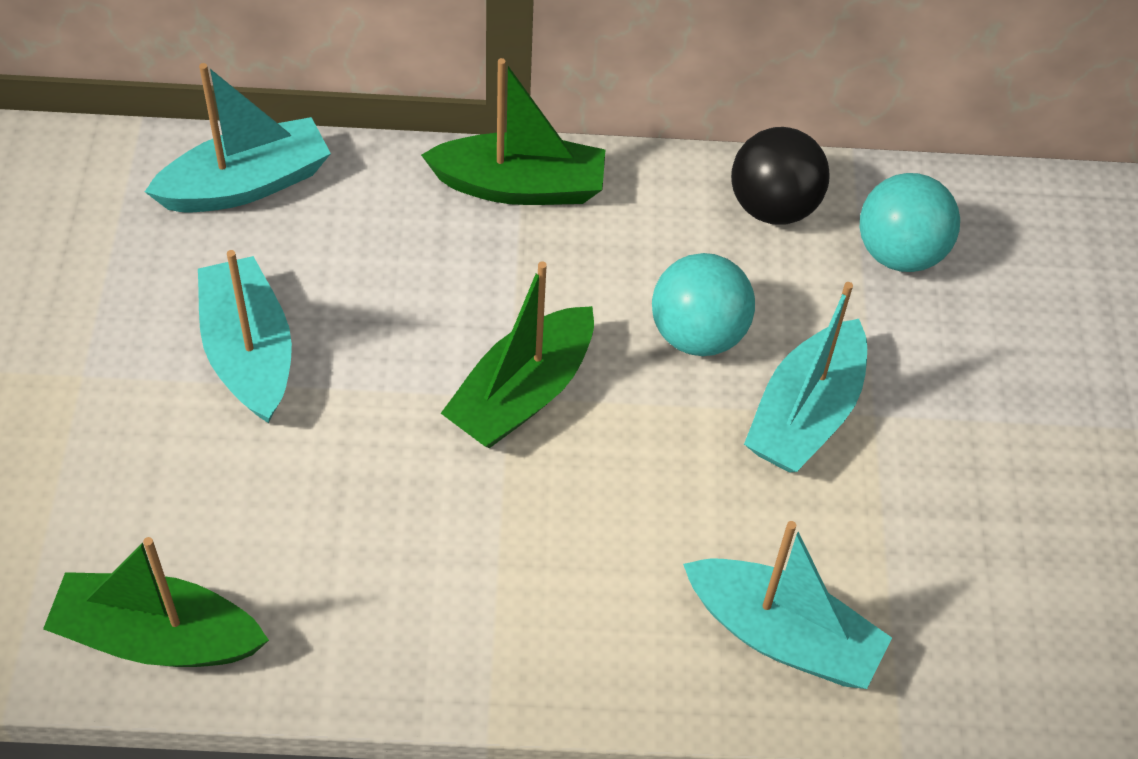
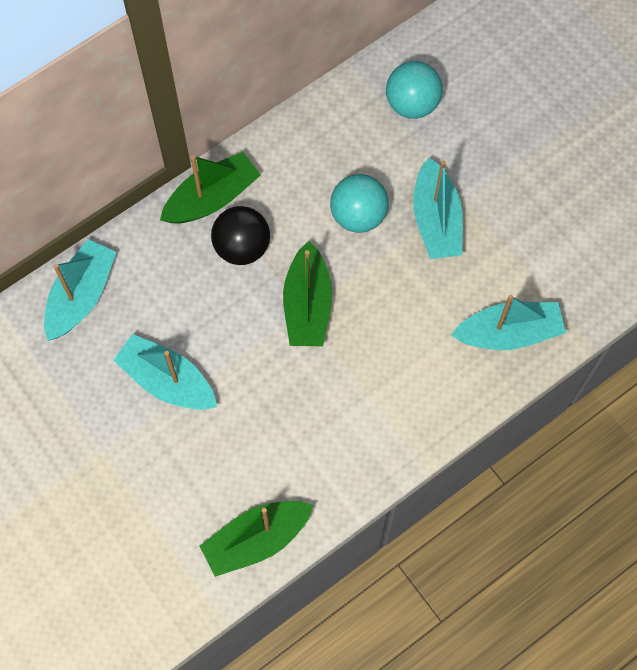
camera: 35 degrees left, 15 degrees up
(773, 207) = (337, 121): black ball -> black ball (242, 247)

